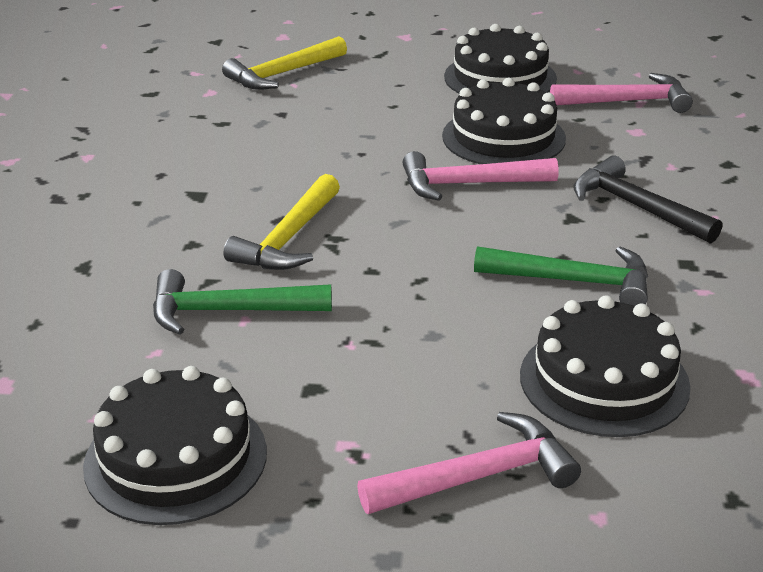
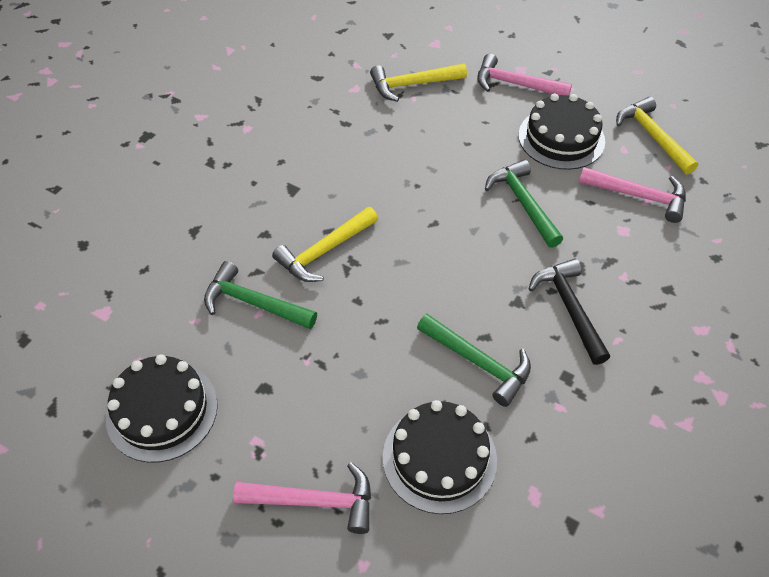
camera: 25 degrees right, 20 degrees up
(469, 184) = (469, 242): pink hammer -> pink hammer (515, 84)
(503, 137) = (523, 203): black cake -> green hammer
(599, 55) = (652, 136): none -> yellow hammer

